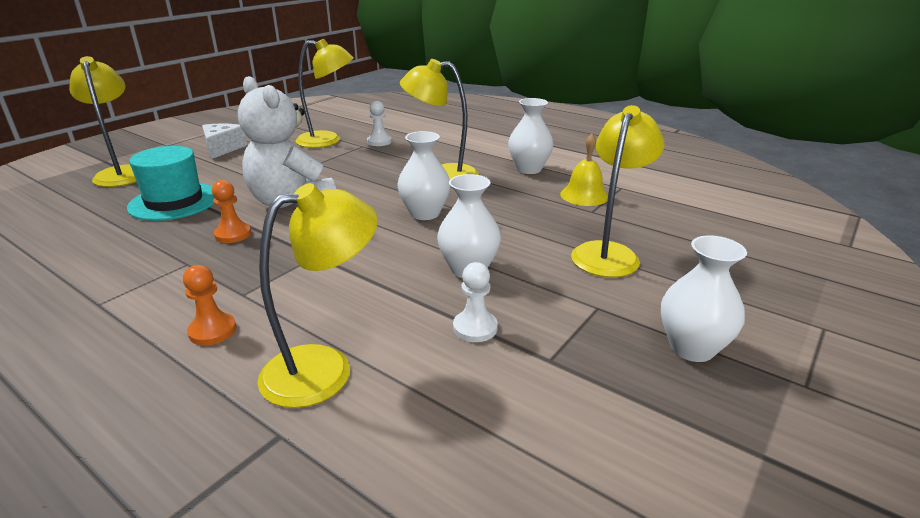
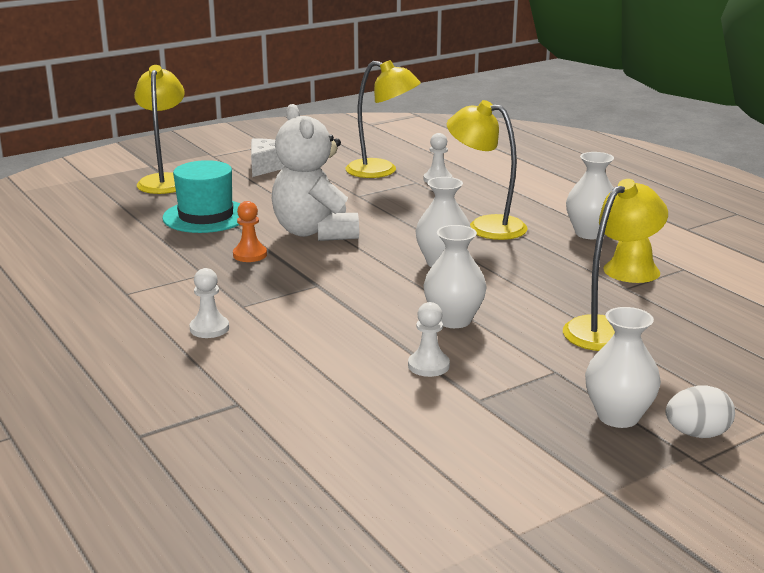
camera: 20 degrees right, 5 degrees down
(212, 331) = (209, 328): orange pawn -> white pawn
(324, 368) = (287, 370): yellow lamp -> none
(774, 351) = (697, 434): none -> white egg

